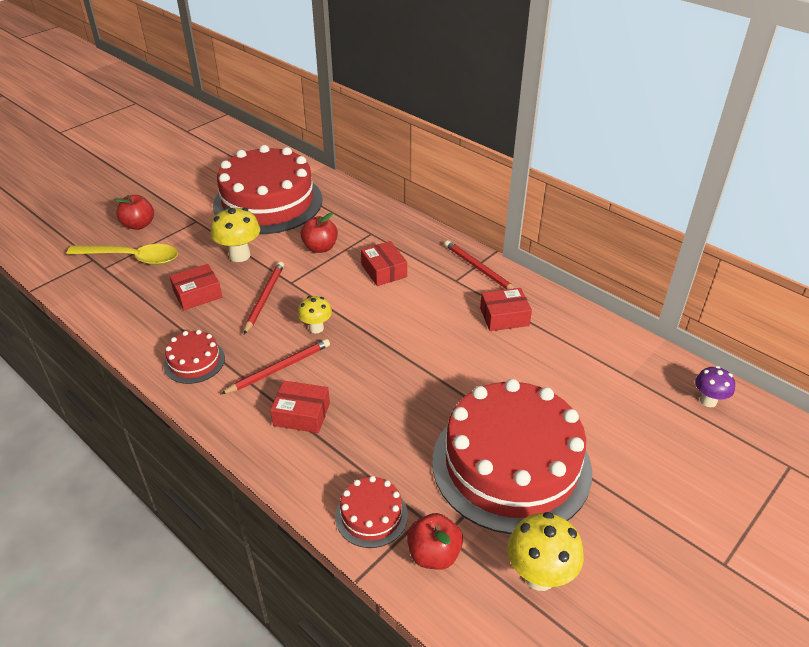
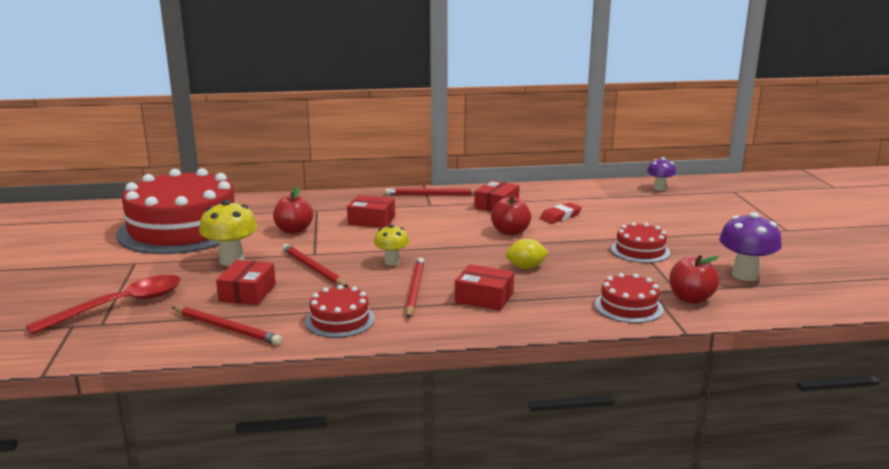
camera: 50 degrees left, 20 degrees down
(132, 258) = (120, 306): yellow spoon -> red spoon
(139, 225) = (72, 288): red apple -> red apple (510, 232)
(139, 319) = (227, 328): none -> red pencil
(301, 414) = (484, 298): red box -> red box turned 60 degrees clockwise
(386, 407) = (526, 267): none -> yellow lemon
(511, 465) = (640, 251): red cake -> red cake, size x0.43
(530, 369) = (560, 216): none -> red eraser
(539, 576) = (744, 275): yellow mushroom -> purple mushroom

